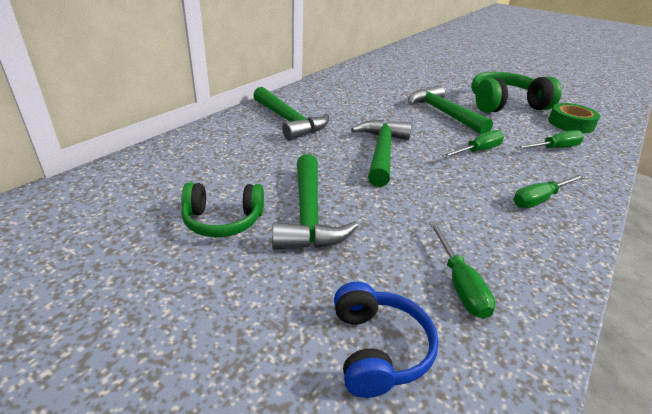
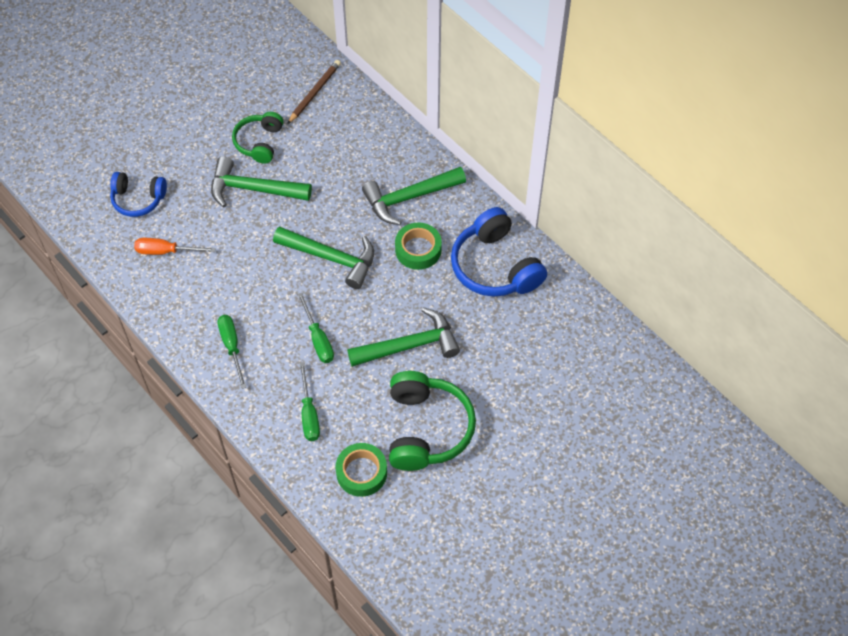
camera: 105 degrees right, 25 degrees up
(131, 186) = (314, 93): none -> brown pencil
(345, 89) = (495, 266): none -> blue headphones
(346, 115) = (418, 250): none -> green tape
(459, 284) = (166, 251): green screwdriver -> orange screwdriver

